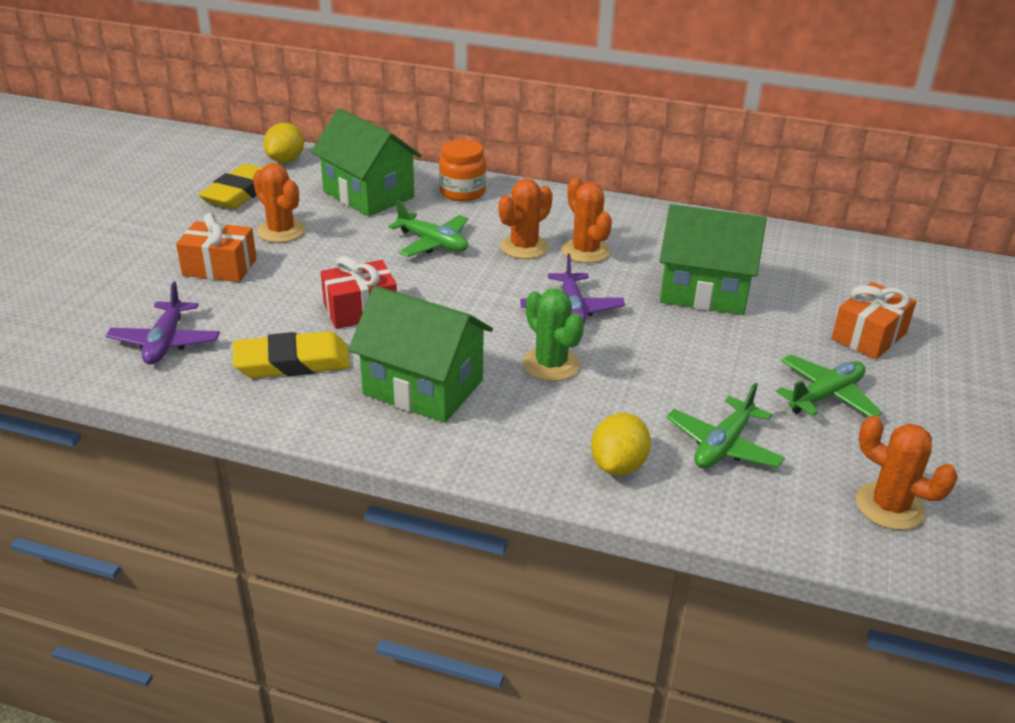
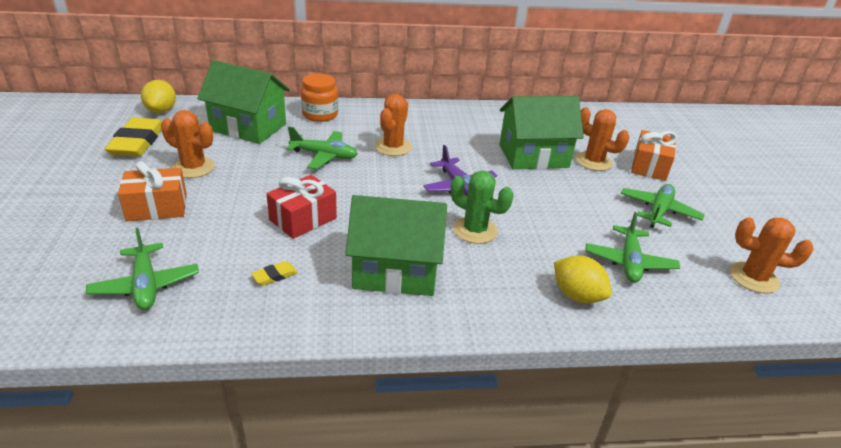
camera: 25 degrees left, 0 degrees up
(165, 342) = (146, 285): purple plane -> green plane
(292, 362) = (275, 275): yellow eraser -> yellow eraser, size x0.43
(585, 251) = (437, 142): orange cactus -> orange cactus (593, 161)
(618, 465) = (577, 295): yellow lemon -> yellow lemon turned 45 degrees counterclockwise

